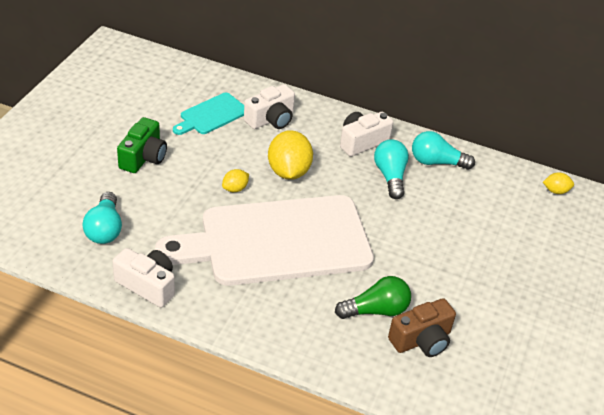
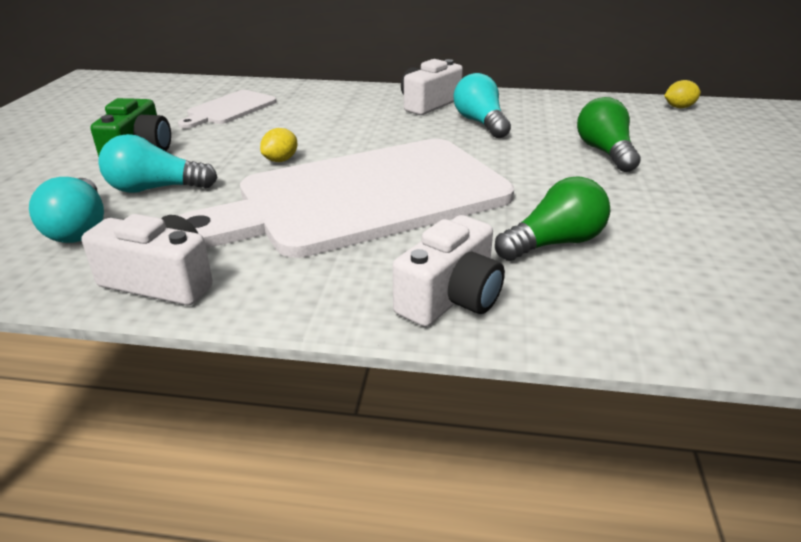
camera: 10 degrees left, 10 degrees down
(211, 115) = (229, 109): turquoise cutting board -> white cutting board
(271, 119) = (307, 103): white camera -> white camera (451, 298)
(288, 172) = (349, 137): yellow lemon -> none
(421, 340) = (649, 263): brown camera -> none
(436, 162) = (527, 106): turquoise light bulb -> turquoise light bulb (155, 189)
(461, 232) = (605, 152): none -> green light bulb

